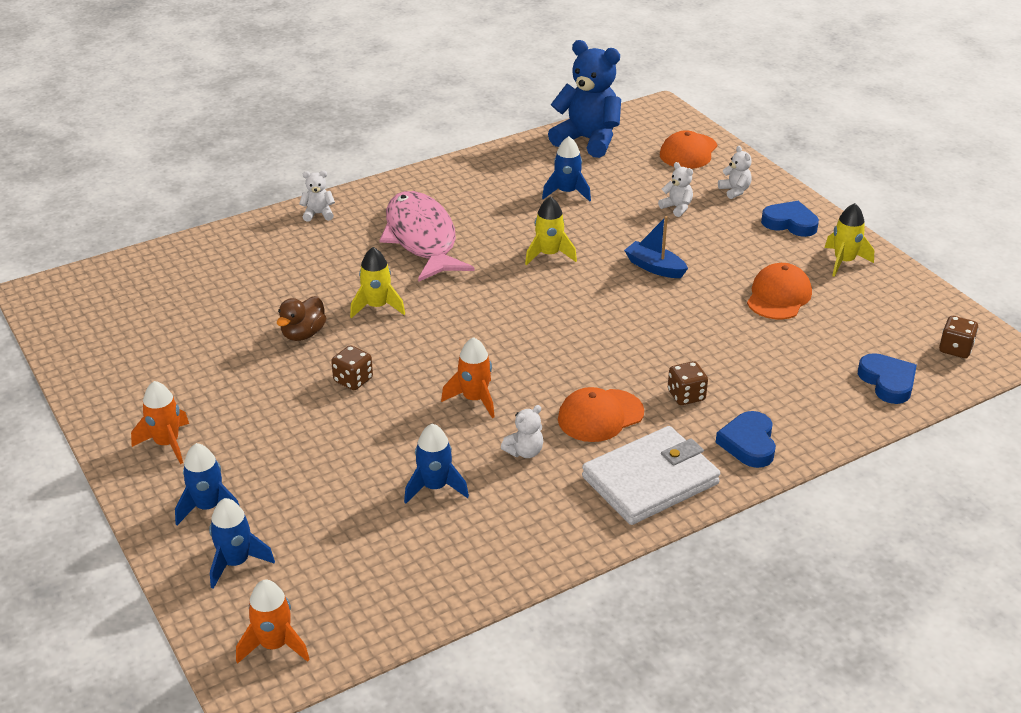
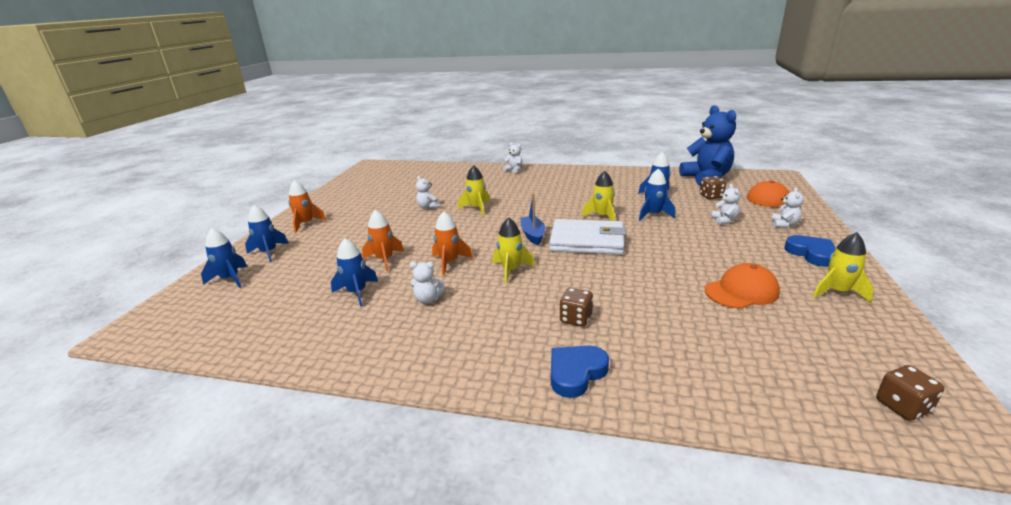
camera: 45 degrees right, 10 degrees down
(274, 645) = (165, 323): orange rocket -> orange rocket (384, 260)
(303, 334) = (428, 207): brown duck -> white teddy bear
(353, 380) = (413, 231): brown dice -> brown dice (711, 196)
(422, 238) = (545, 191): pink fish -> none
(555, 375) = (511, 270): none -> yellow rocket
(599, 228) = (653, 215): none -> blue rocket
(600, 416) = (501, 302): orange cap -> none
(650, 480) = (469, 356): white wallet -> white wallet (587, 241)
(654, 267) = (662, 243): blue boat -> blue boat (533, 235)
(887, 382) = (778, 395): blue heart -> none

